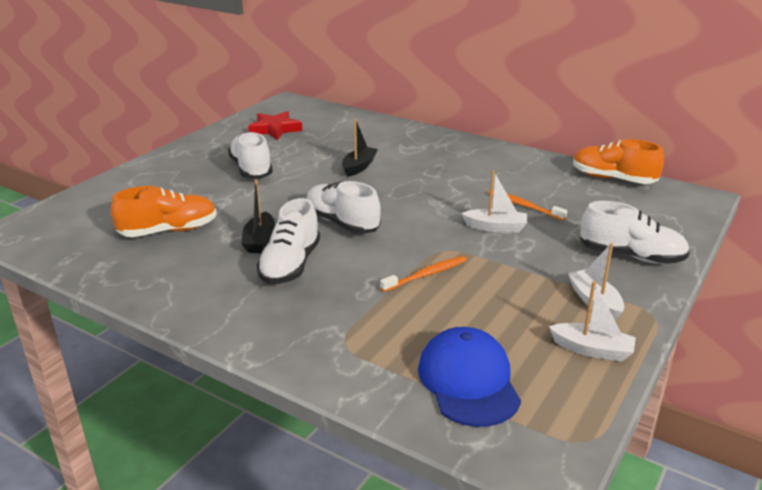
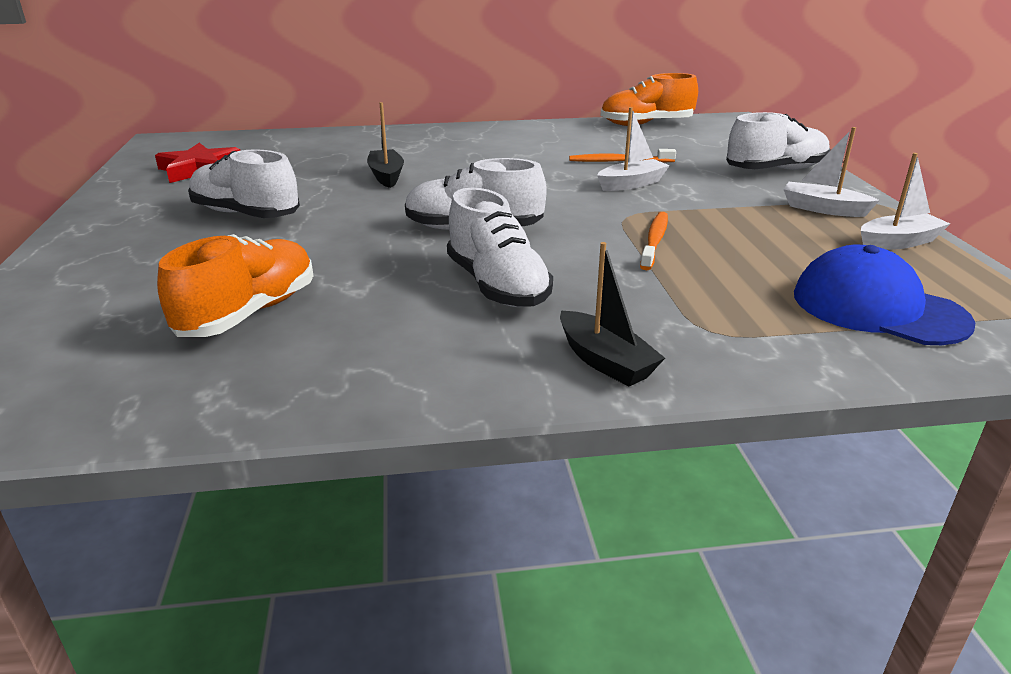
camera: 40 degrees left, 0 degrees up
(259, 240) = (406, 277): black boat -> black boat (605, 361)

